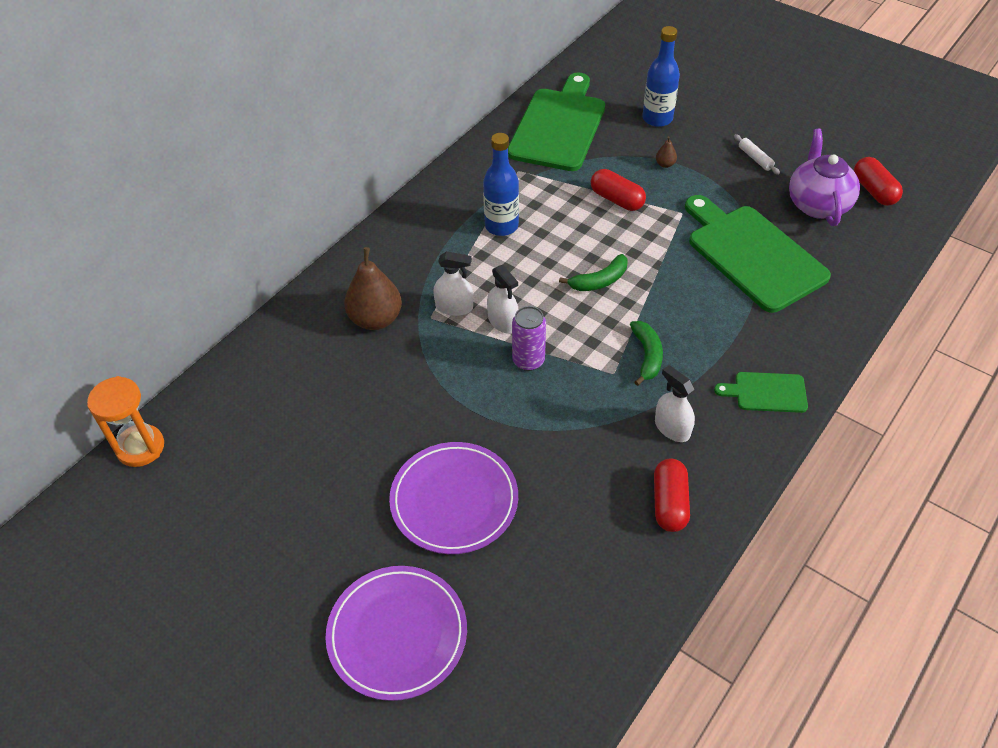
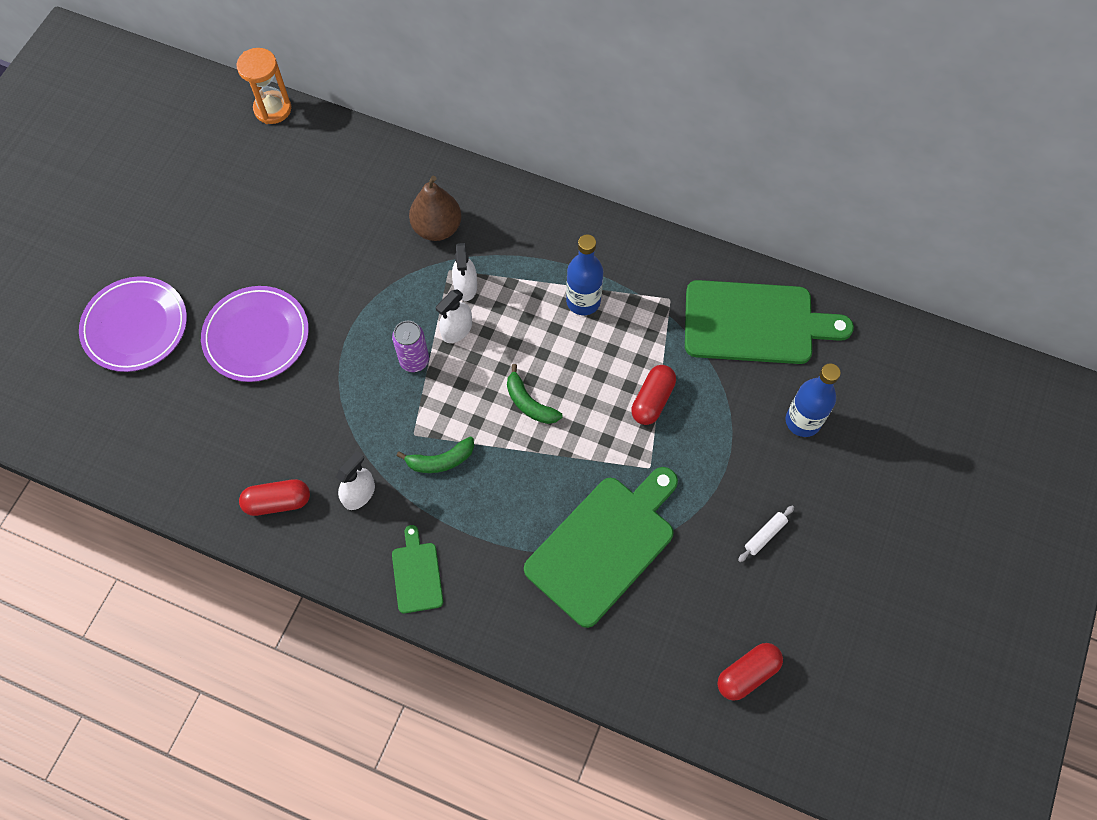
camera: 75 degrees right, 15 degrees up
(665, 164) = (724, 440): brown pear -> none
(817, 204) = (705, 609): purple teapot -> none

